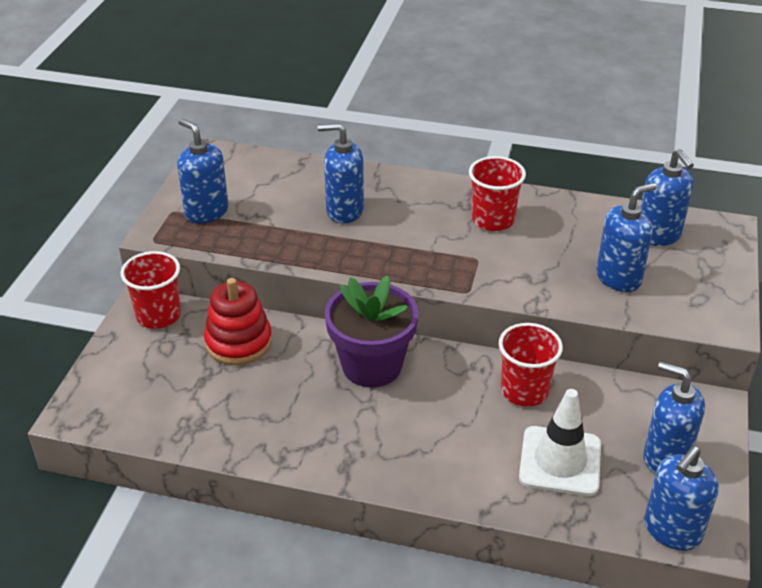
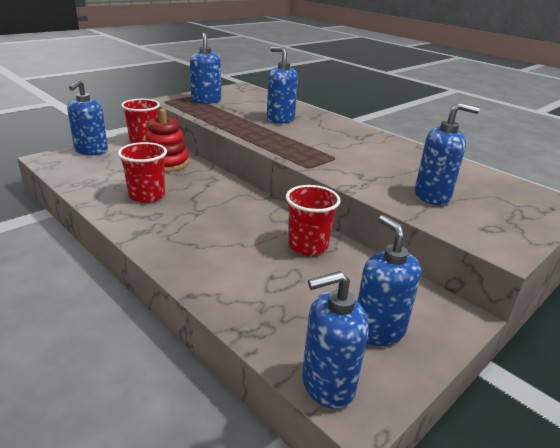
camera: 30 degrees right, 10 degrees down
(372, 366) = (223, 197): purple flower pot -> none
(493, 220) = (369, 147): red cup -> red cup (147, 195)
(560, 461) = (285, 293): white traffic cone -> none
(658, 235) = (492, 188): blue soap dispenser -> blue soap dispenser (91, 151)

